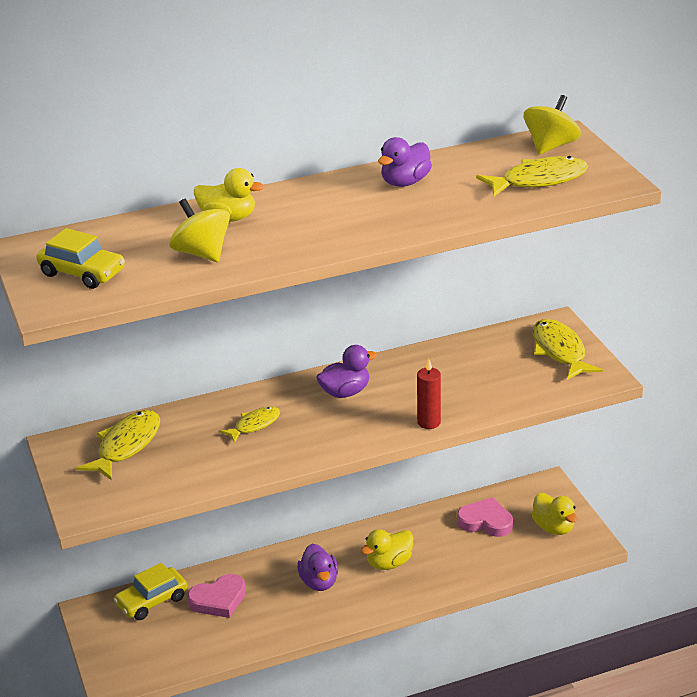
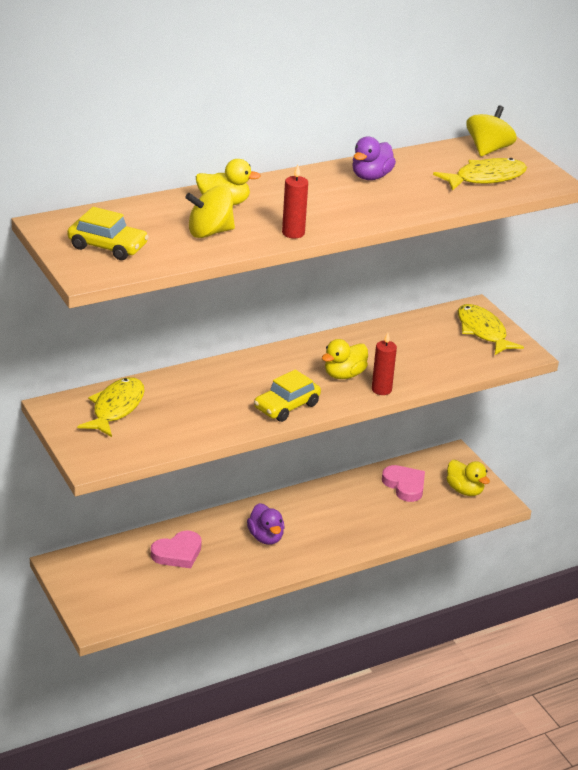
camera: 10 degrees left, 0 degrees up
(152, 601) = (117, 555): yellow car -> yellow car (286, 406)
(202, 253) = (210, 232): yellow spinning top -> yellow spinning top turned 60 degrees counterclockwise
(254, 425) = (228, 391): yellow fish -> none
(296, 252) = (293, 233): none -> red candle
(345, 392) = (302, 364): purple duck -> none
(389, 563) = (325, 521): yellow duck -> yellow duck (344, 375)
(485, 521) = (404, 485): pink heart -> pink heart turned 45 degrees clockwise

